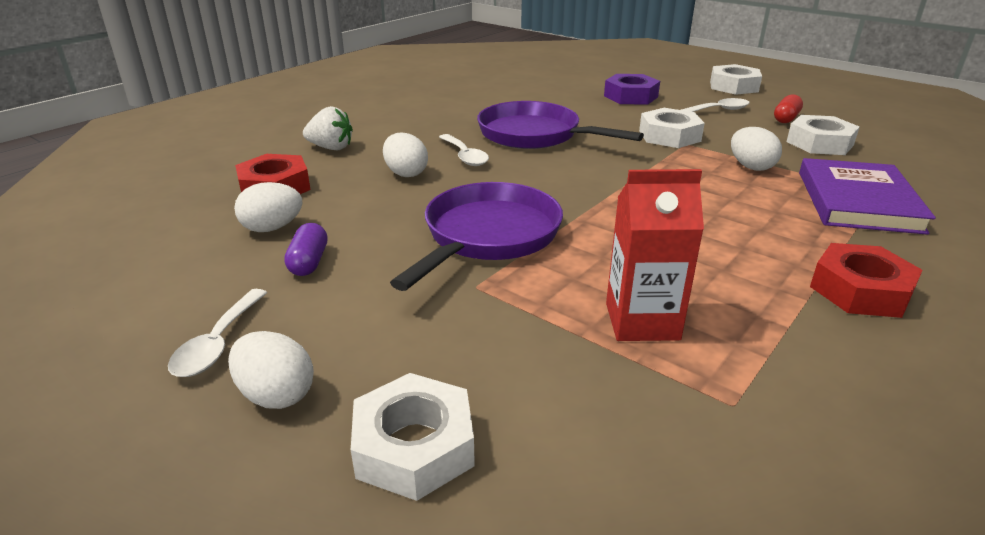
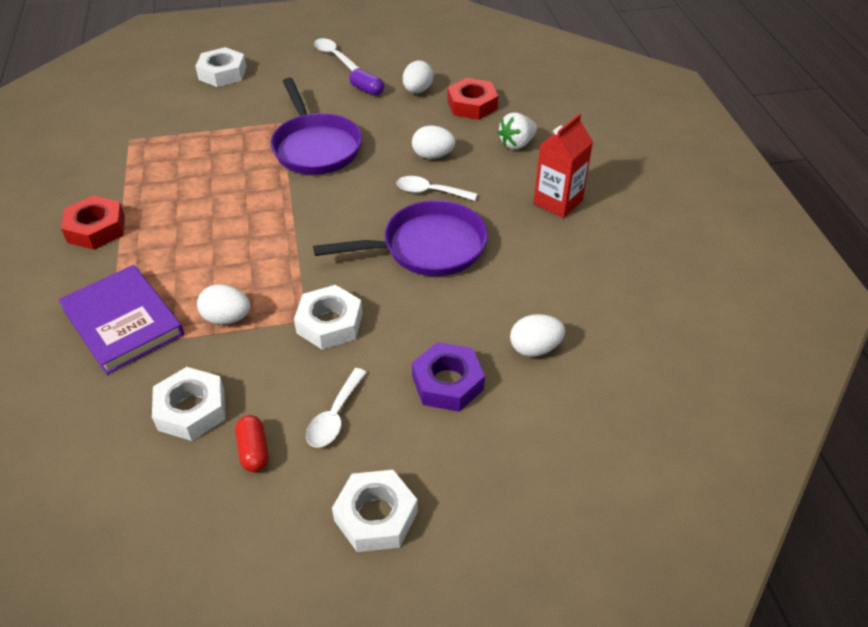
camera: 130 degrees right, 15 degrees up
(276, 395) = (285, 59): white egg -> white egg (535, 348)
(642, 321) = (191, 150): red carton -> red carton (558, 202)

